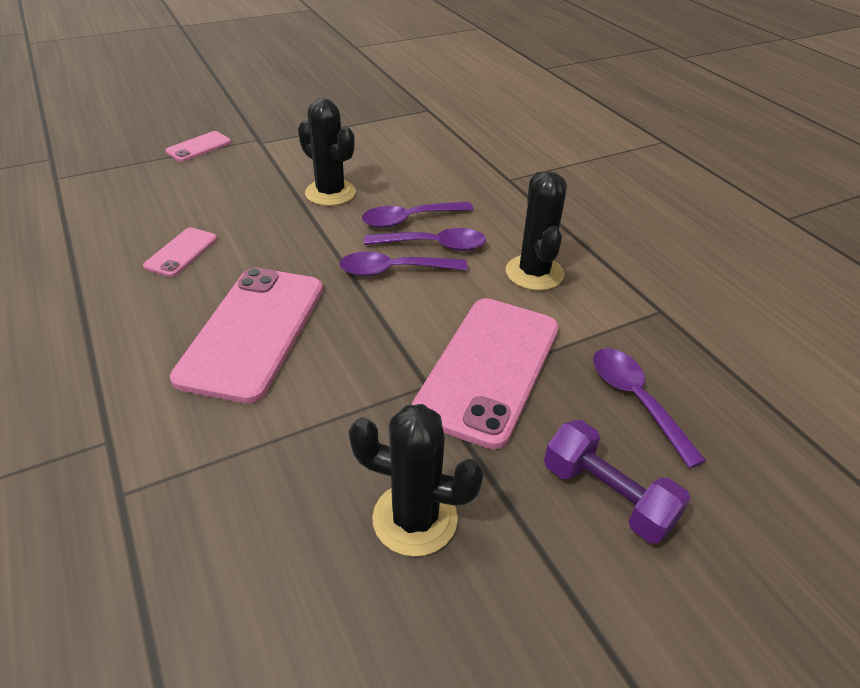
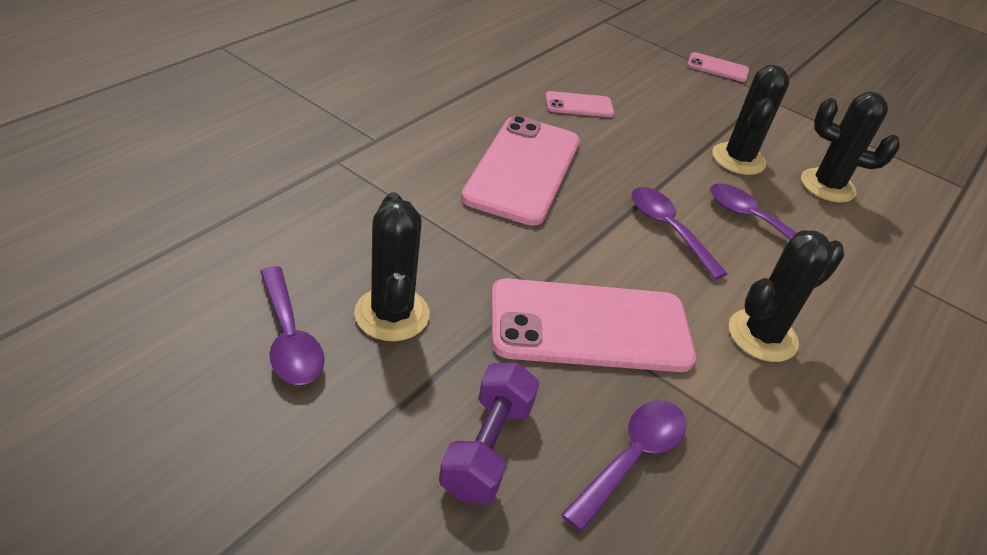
camera: 60 degrees right, 0 degrees up
(253, 332) = (523, 169): pink phone -> pink phone turned 60 degrees counterclockwise
(390, 165) = (827, 186): none -> black cactus
(434, 245) = (731, 248): purple spoon -> purple spoon (289, 338)

